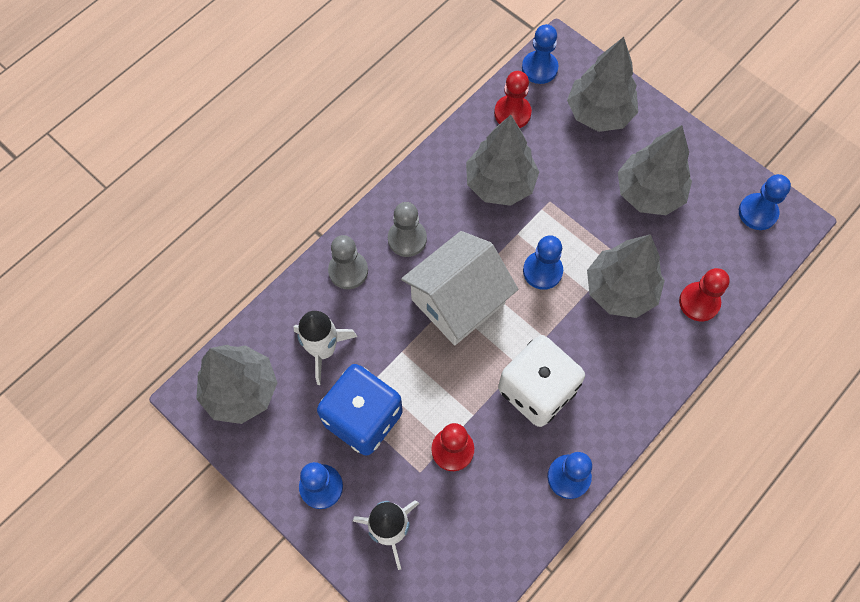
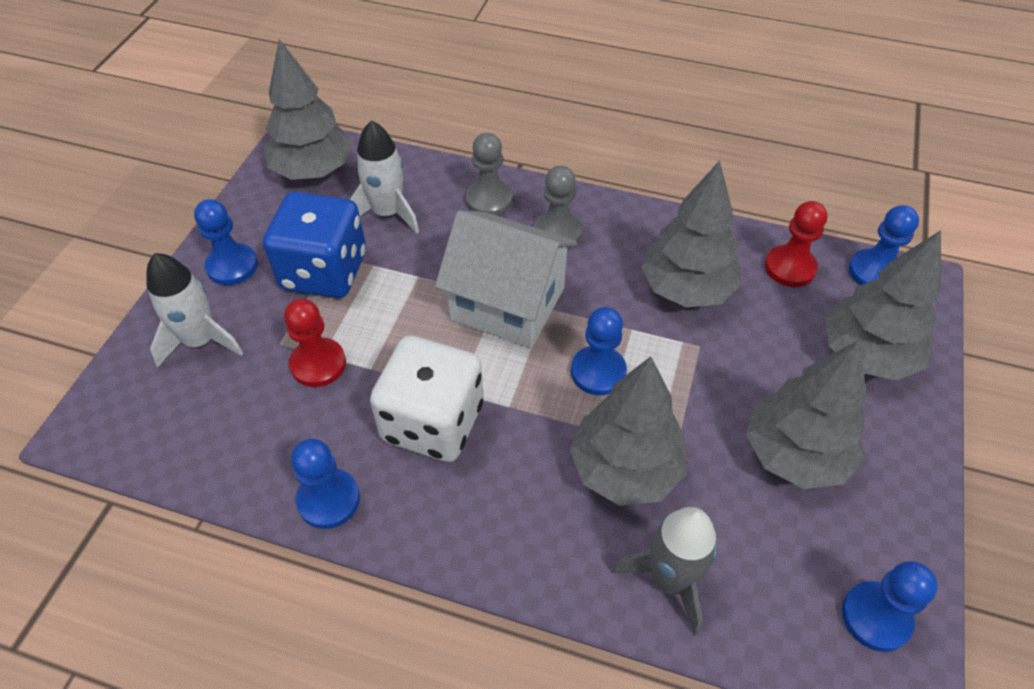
camera: 65 degrees right, 15 degrees down
(699, 302) = (669, 580): red pawn -> grey rocket

